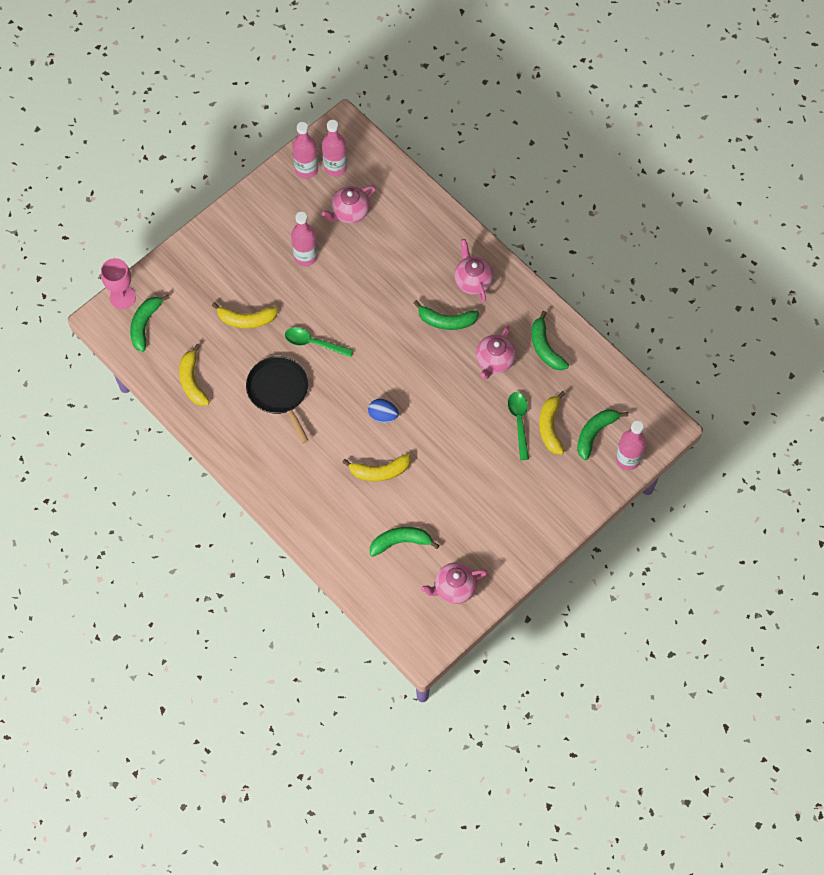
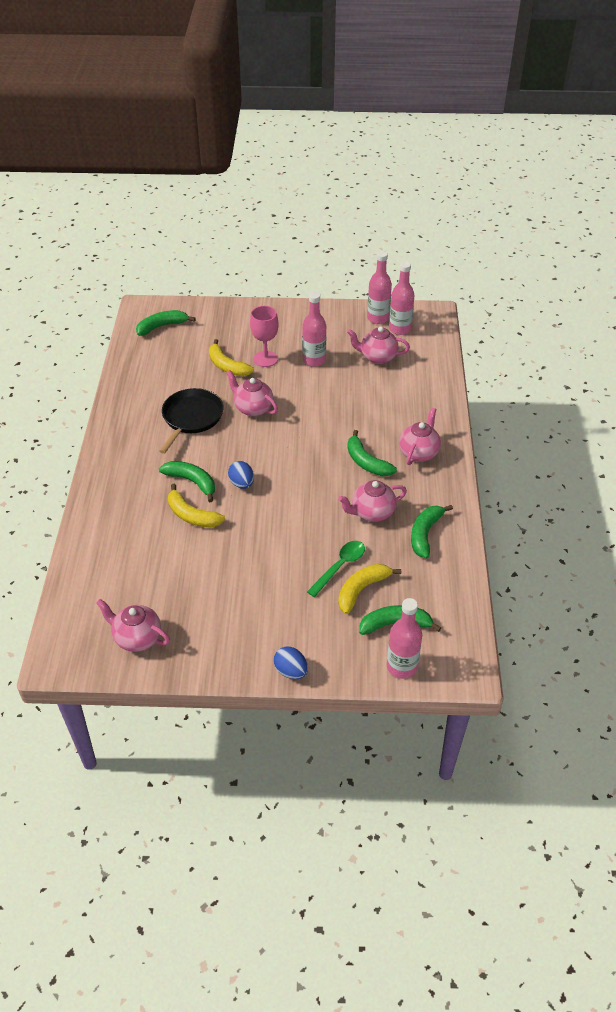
camera: 45 degrees right, 20 degrees down
(122, 297) = (169, 305): pink goblet -> pink goblet (265, 359)
(192, 381) = (146, 373): yellow banana -> none
(313, 343) = (253, 408): green spoon -> pink teapot
(400, 542) = (142, 572): green banana -> green banana (192, 482)
(569, 522) = (291, 671): none -> blue egg

